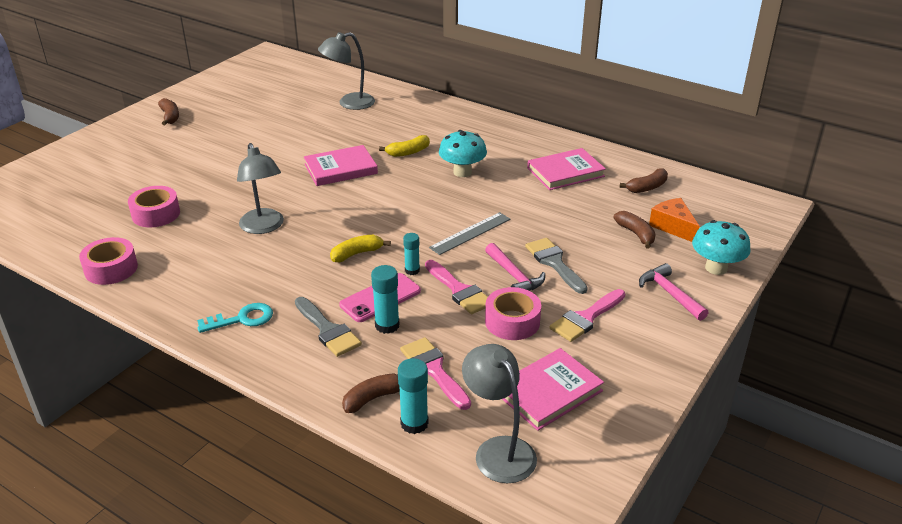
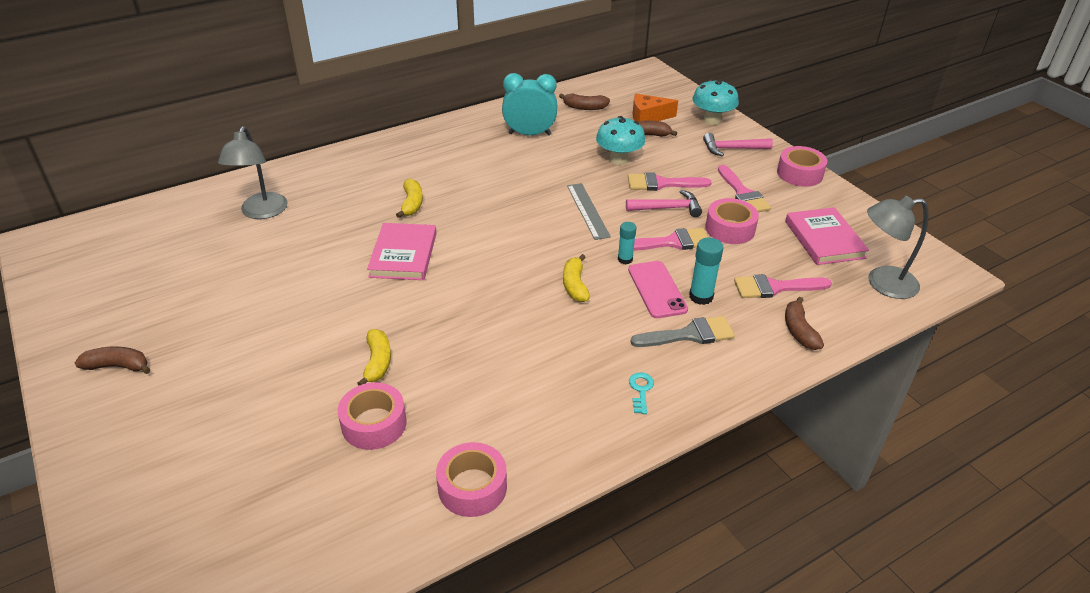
camera: 65 degrees left, 5 degrees up
(216, 196) = (377, 362): none -> yellow banana
(241, 319) = (641, 390): turquoise key -> turquoise key, size x0.65
(264, 227) = (477, 337): grey lamp -> none
(414, 423) = (839, 317): turquoise glue stick -> none
(462, 172) = (480, 184): turquoise mushroom -> turquoise mushroom (619, 160)
(554, 263) = (662, 183): grey brush -> pink brush
(565, 172) = (529, 134): pink book -> turquoise clock
(647, 187) = (585, 107): brown banana -> brown banana turned 105 degrees clockwise
(669, 352) = (799, 174): none -> pink tape

